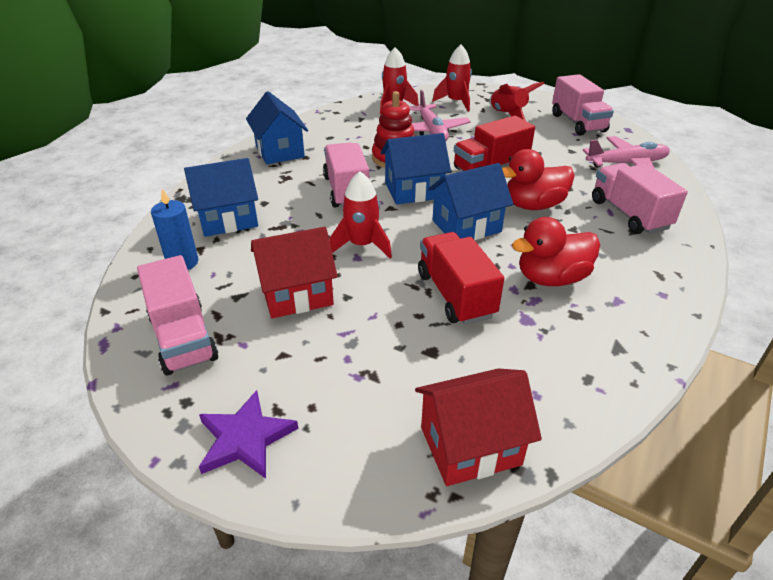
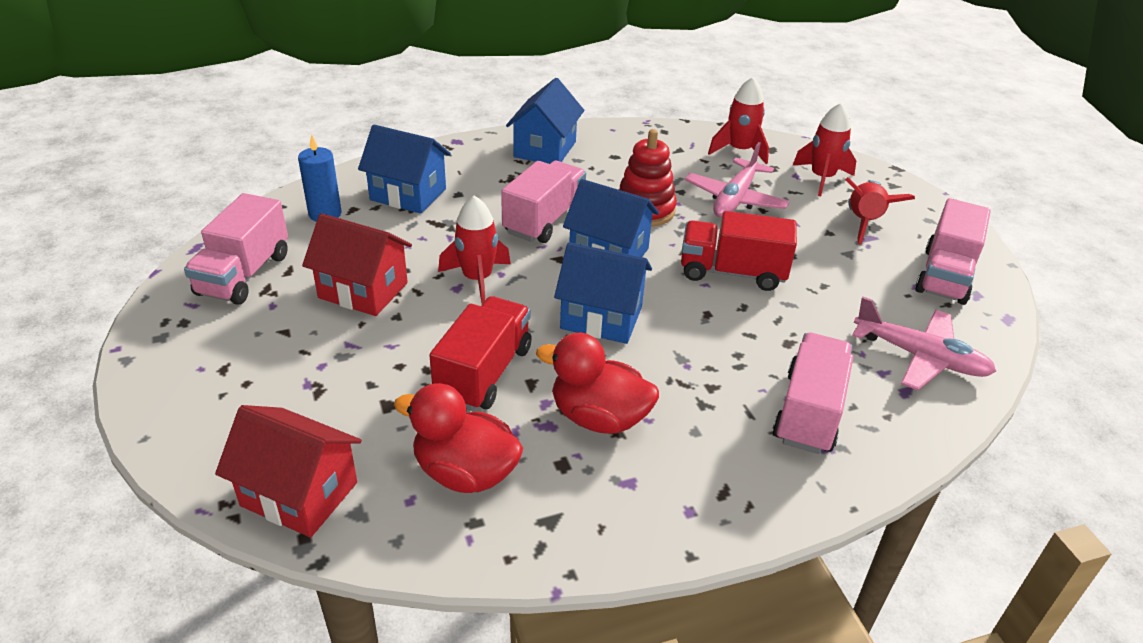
camera: 40 degrees right, 0 degrees up
(245, 438) = (179, 373): purple star -> none
(533, 205) = (709, 337): red duck -> red duck (465, 473)

